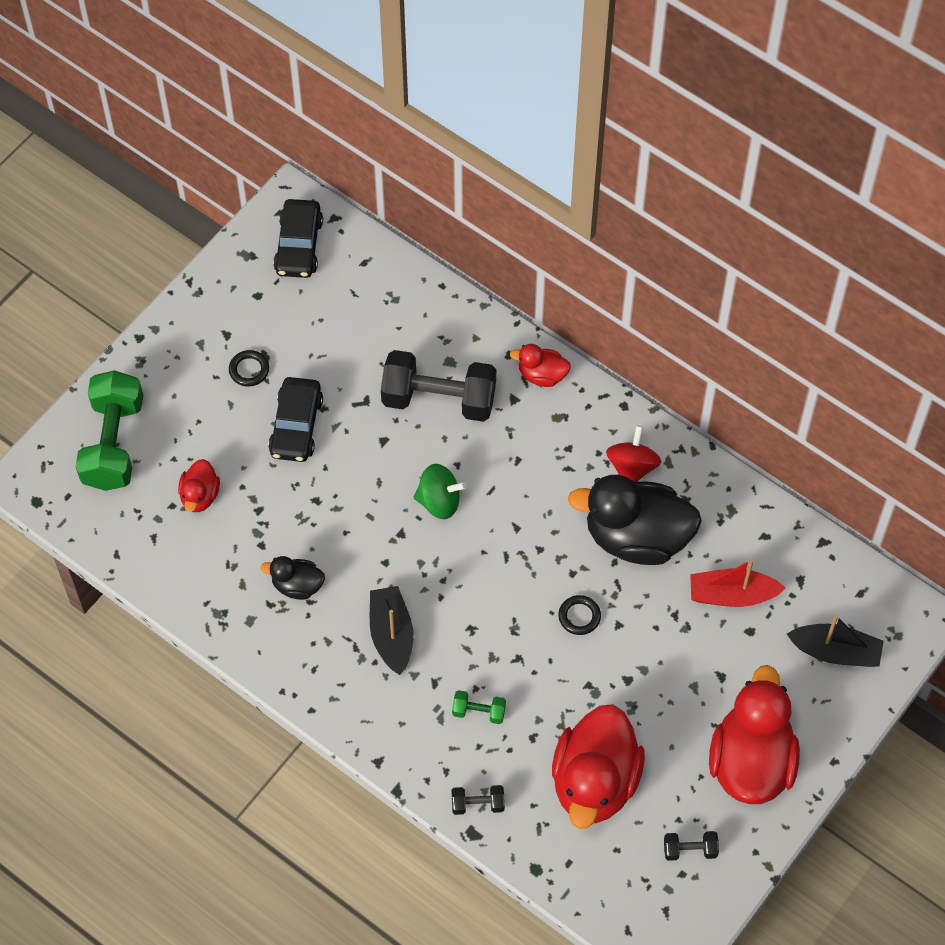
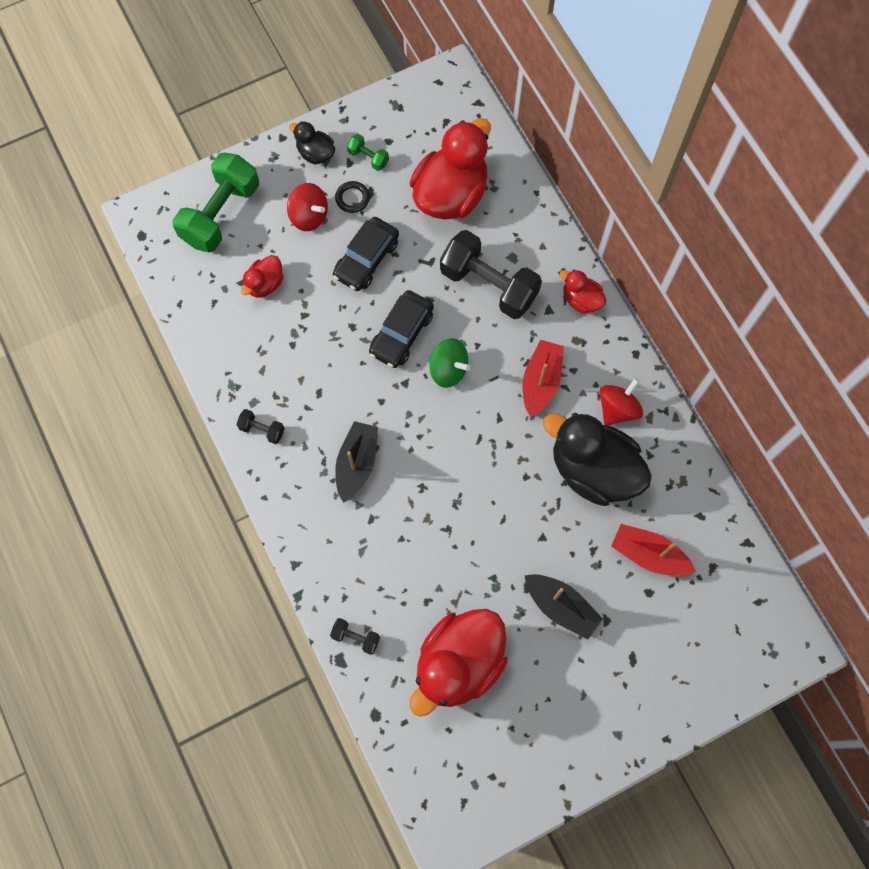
camera: 25 degrees right, 10 degrees up
(211, 407) = (309, 216): none -> red spinning top
(297, 585) = (303, 390): black duck -> black duck (316, 153)
(298, 245) = (440, 114): black car -> black car (401, 333)
(478, 712) = (394, 560): green dumbbell -> green dumbbell (368, 158)
(541, 473) = (541, 381): none -> red boat
(579, 616) = (514, 516): black ring -> none
(690, 850) = (508, 759): black dumbbell -> black dumbbell (262, 429)
(751, 762) = (596, 706): red duck -> red duck (450, 194)
(835, 652) = (713, 643): black boat -> black boat (561, 607)

